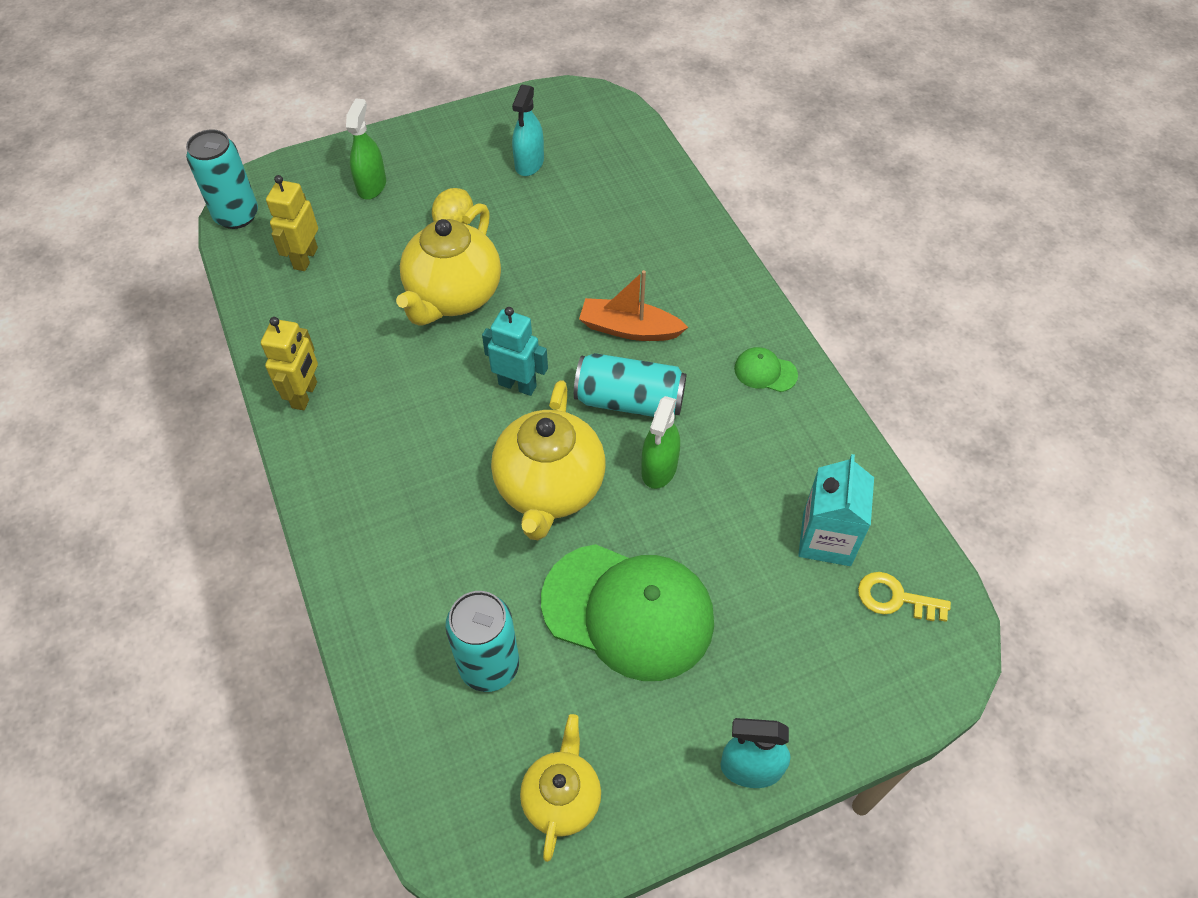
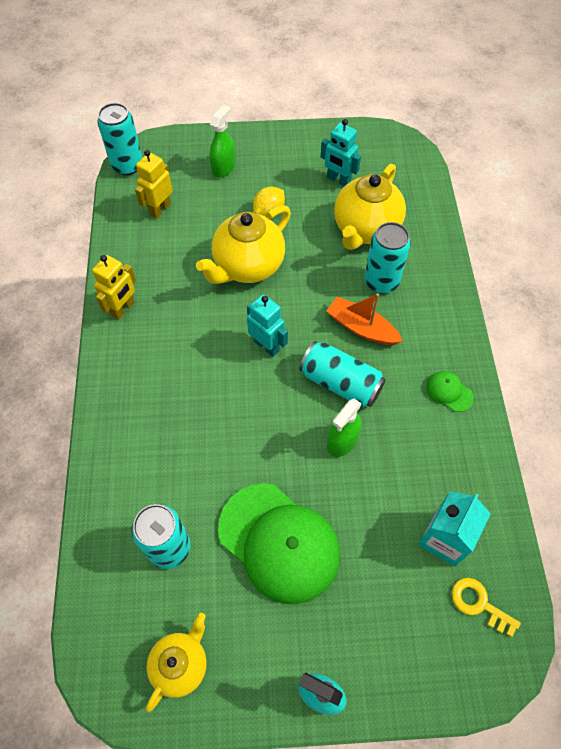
camera: 20 degrees right, 5 degrees up
(529, 163) = (338, 180): turquoise spray bottle -> turquoise robot
(549, 488) = (259, 431): yellow teapot -> yellow teapot (365, 229)
(632, 268) = (381, 282): none -> turquoise can

